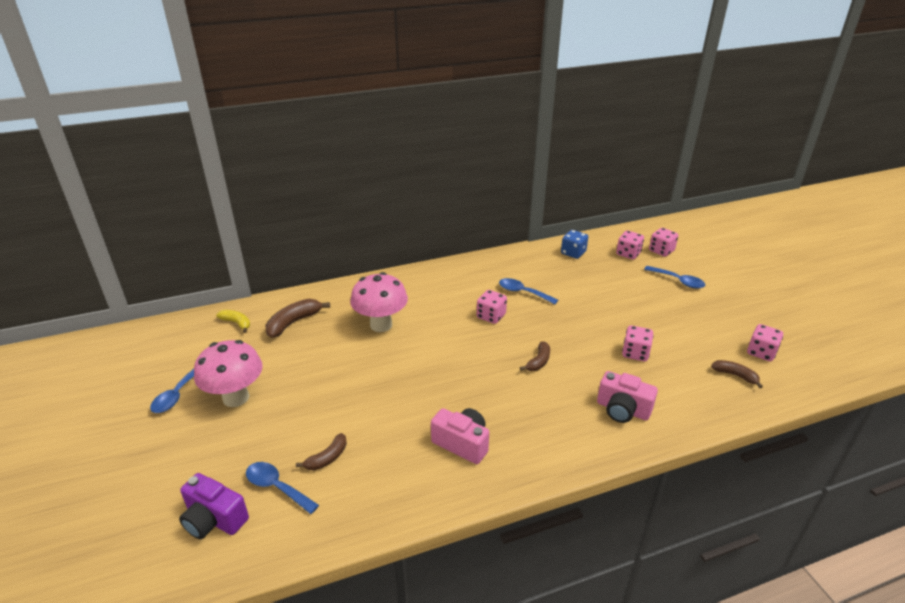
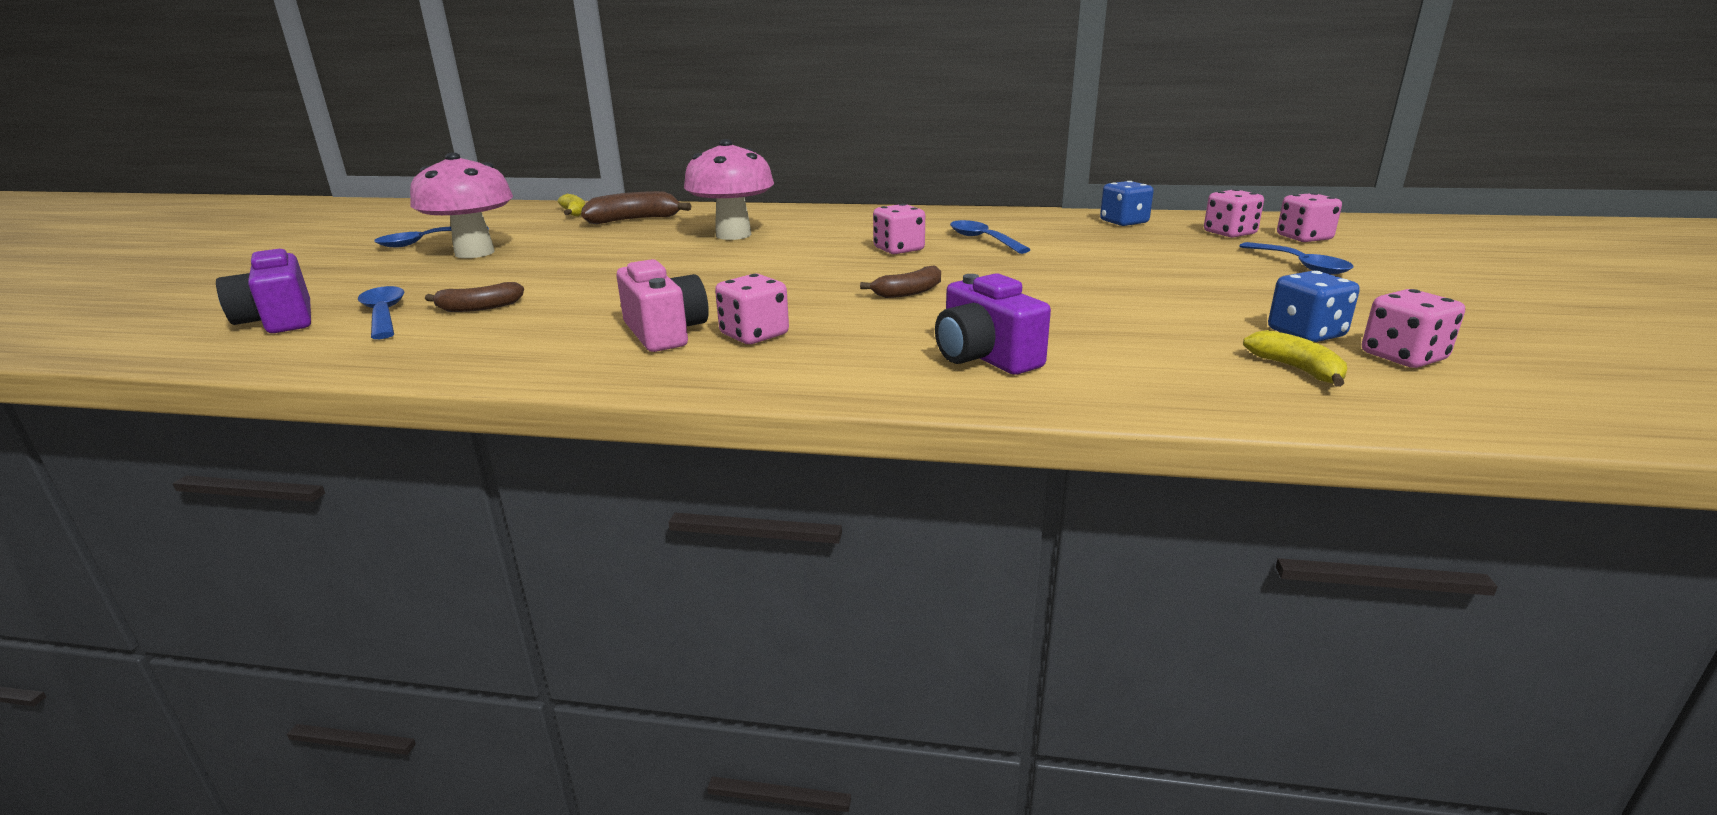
camera: 30 degrees right, 10 degrees down
(622, 410) = (984, 357): pink camera -> purple camera
(635, 353) = (1100, 313): pink dice -> pink dice (754, 335)
(720, 345) = (1306, 334): none -> blue dice
(735, 375) = (1296, 369): brown banana -> yellow banana

